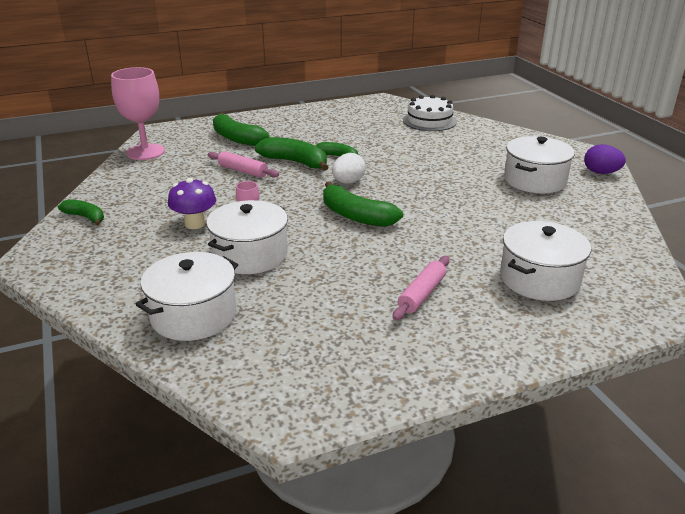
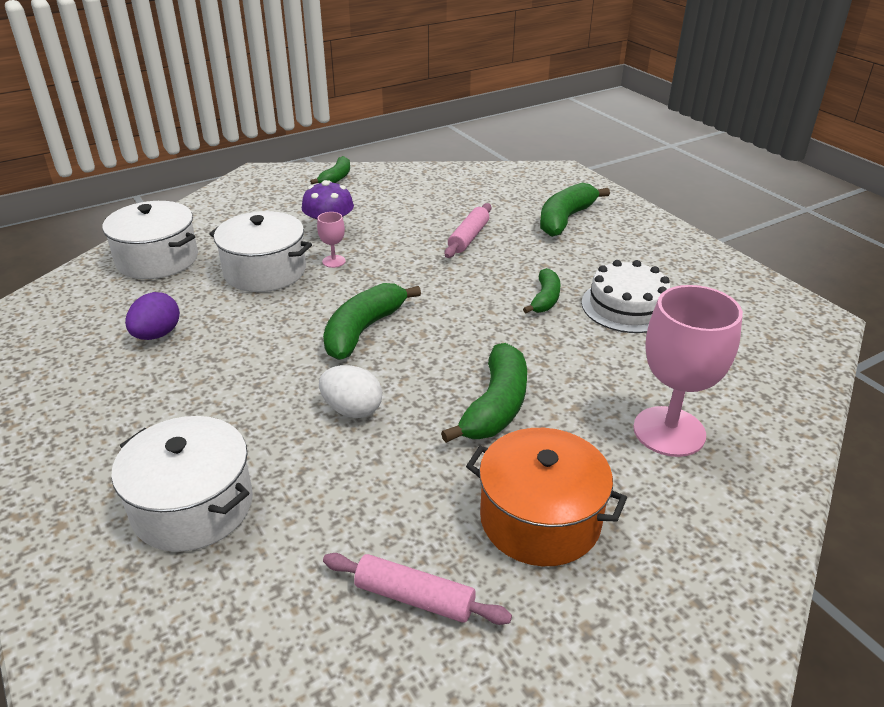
camera: 80 degrees right, 5 degrees up
(145, 152) = (495, 175): pink goblet -> pink goblet (669, 431)
(295, 162) = (510, 268): green banana -> green banana (495, 406)
(348, 182) = (462, 315): white egg -> white egg (352, 410)
(422, 294) = (170, 394): pink rolling pin -> pink rolling pin (414, 597)
(429, 121) = (754, 379): white cake -> white cake (627, 306)
(534, 180) = (540, 519): white pot -> orange pot
(601, 173) = (623, 638): purple egg -> purple egg (157, 335)

